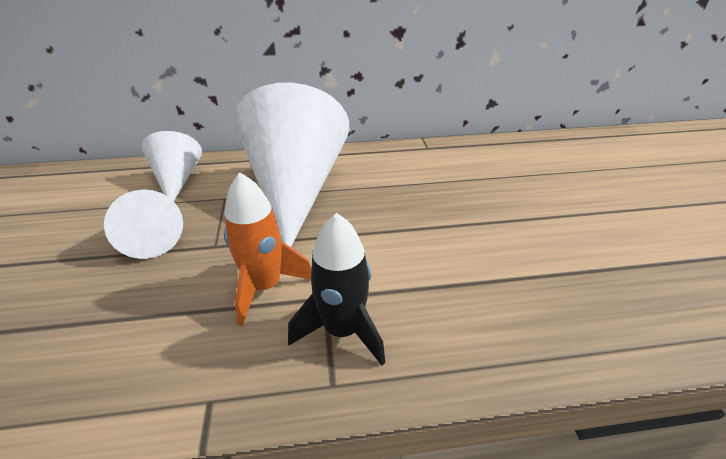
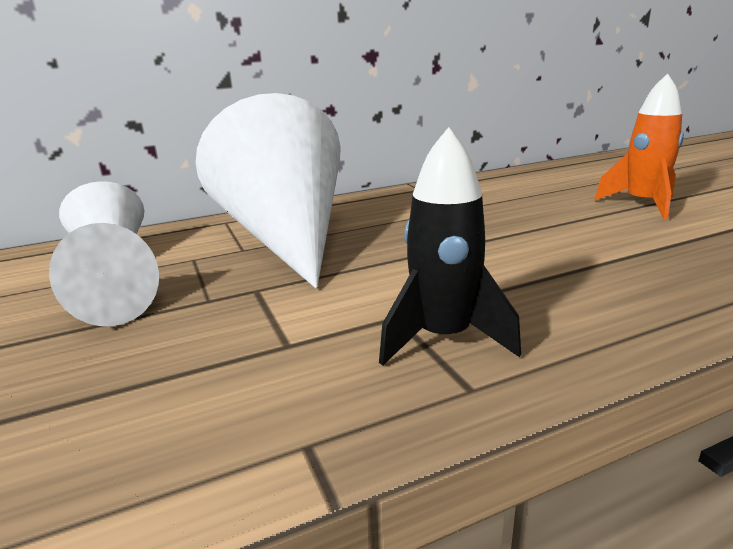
camera: 15 degrees left, 15 degrees down
(265, 286) = (308, 321): orange rocket -> orange rocket (642, 204)

